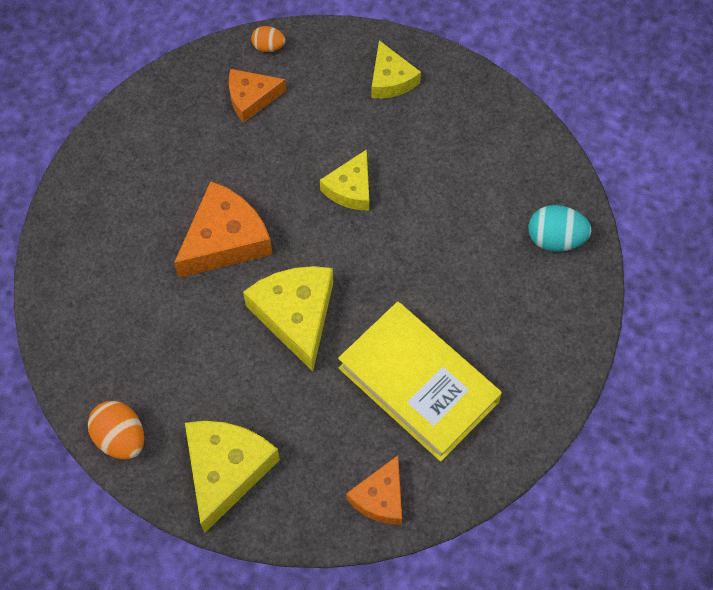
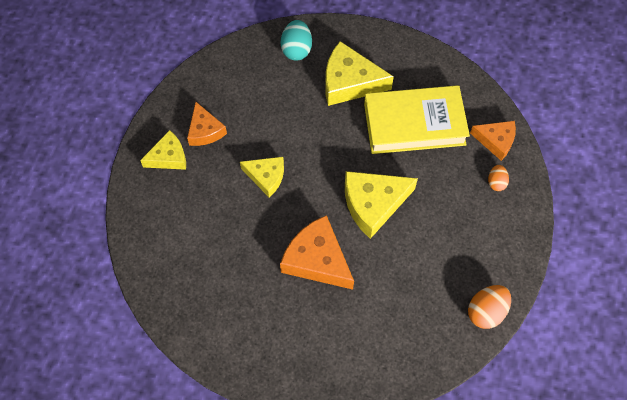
camera: 95 degrees left, 0 degrees up
(226, 470) = (496, 237): yellow cheese -> yellow cheese (349, 82)
(251, 98) = (188, 255): orange cheese -> orange cheese (205, 130)
(268, 47) = (138, 248): orange egg -> orange egg (496, 182)
(418, 385) = (414, 124): yellow book -> yellow book turned 45 degrees clockwise

